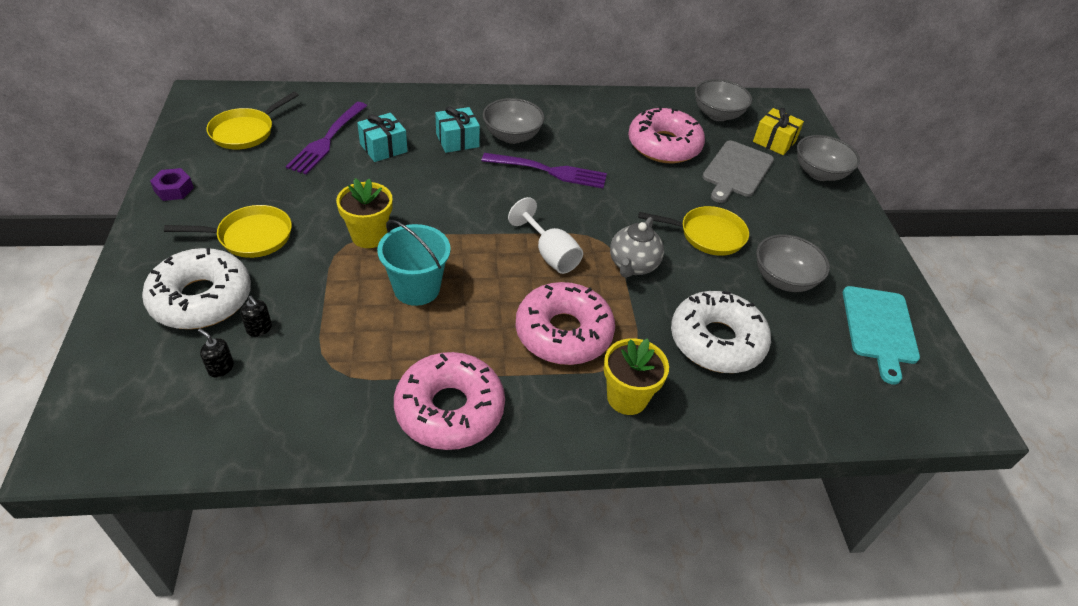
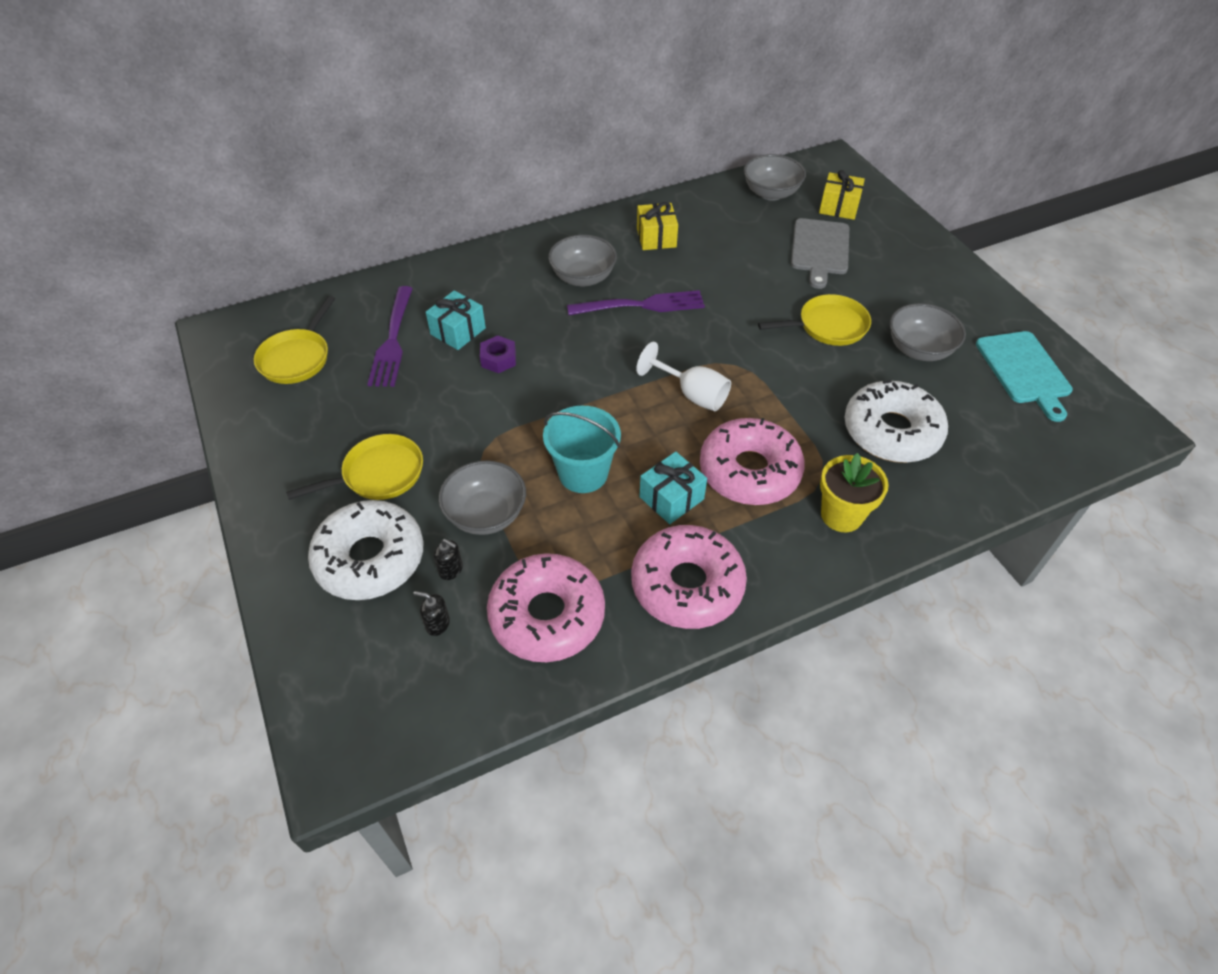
camera: 15 degrees left, 5 degrees up
(174, 189) = (260, 448): purple nut -> purple nut (498, 359)
(369, 236) = (502, 433): yellow flower pot -> none
(457, 140) = (530, 299): turquoise gift -> turquoise gift (671, 498)
(594, 122) = (656, 237): none -> yellow gift
(633, 265) = (776, 380): grey teapot -> none
(664, 145) = (737, 243): pink donut -> pink donut (547, 615)
(819, 173) = (896, 228): grey bowl -> grey bowl (486, 514)

